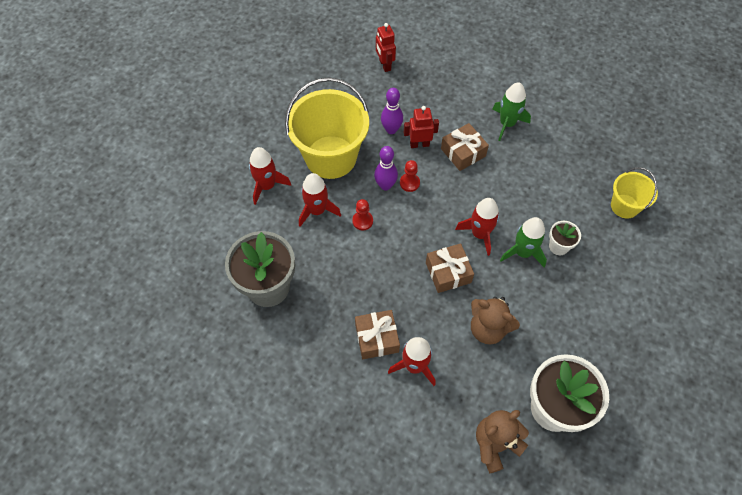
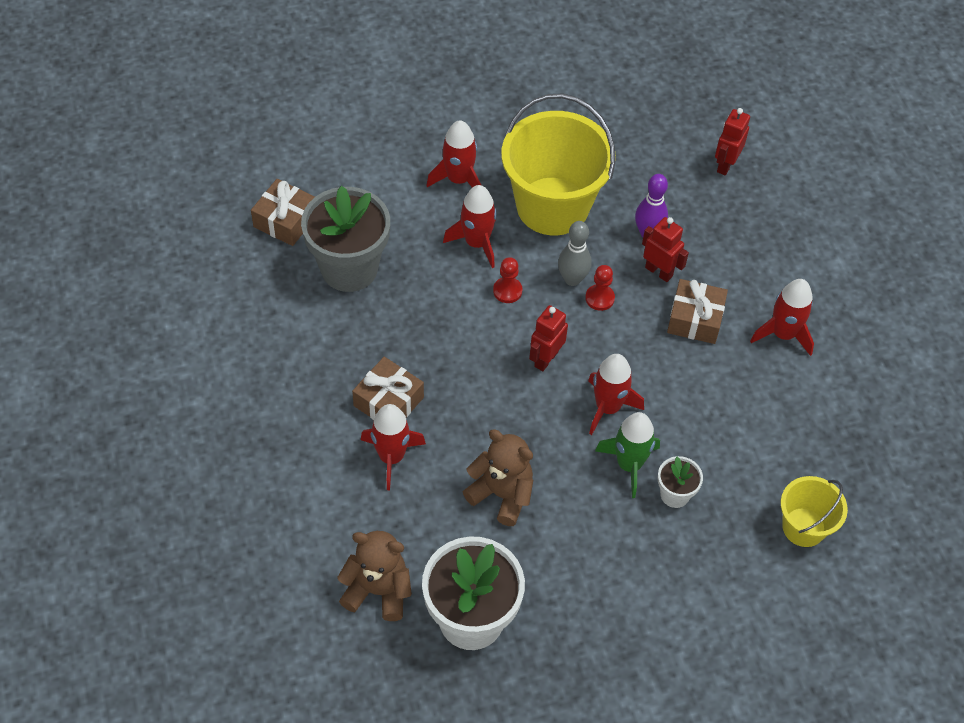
camera: 45 degrees right, 5 degrees down
(385, 185) = (572, 279): purple bowling pin -> grey bowling pin
(423, 238) = (546, 359): none -> red robot
(448, 272) = (529, 411): brown gift -> brown gift (285, 220)
(488, 328) = (501, 494): brown teddy bear -> brown teddy bear turned 135 degrees clockwise
(507, 124) = (783, 334): green rocket -> red rocket

